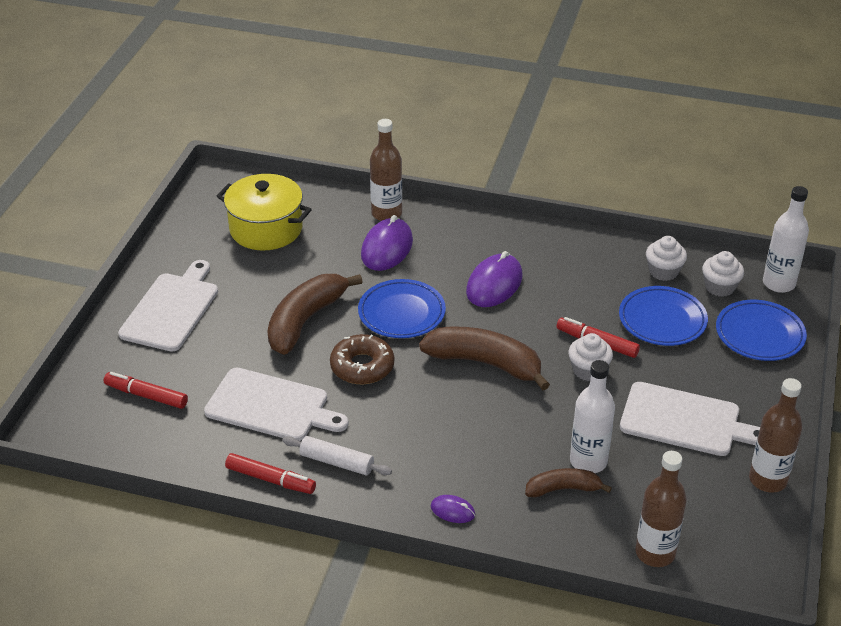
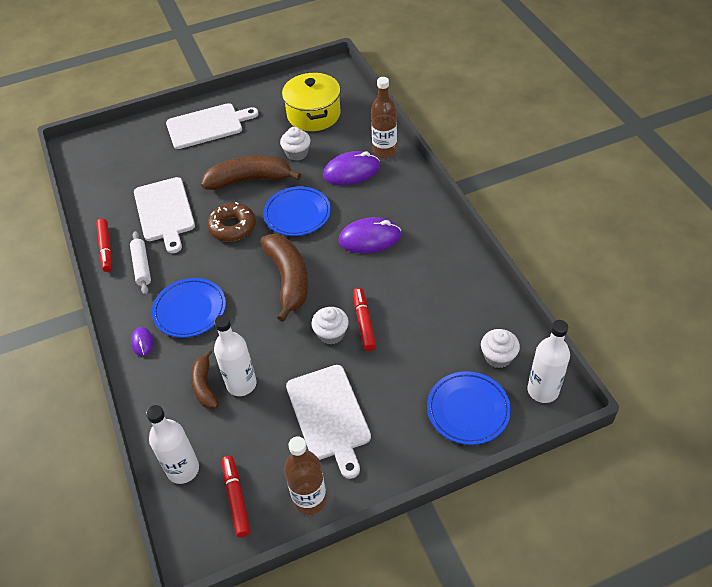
camera: 55 degrees right, 10 degrees up
(146, 395) = (131, 161): red marker -> red marker (236, 498)
(563, 489) = (205, 385): brown banana -> brown banana turned 150 degrees counterclockwise
(655, 553) = (183, 469): brown bottle -> white bottle
(662, 320) = (424, 344): blue plate -> blue plate (190, 310)
(663, 271) = (480, 315): white cupcake -> white cupcake (297, 153)

